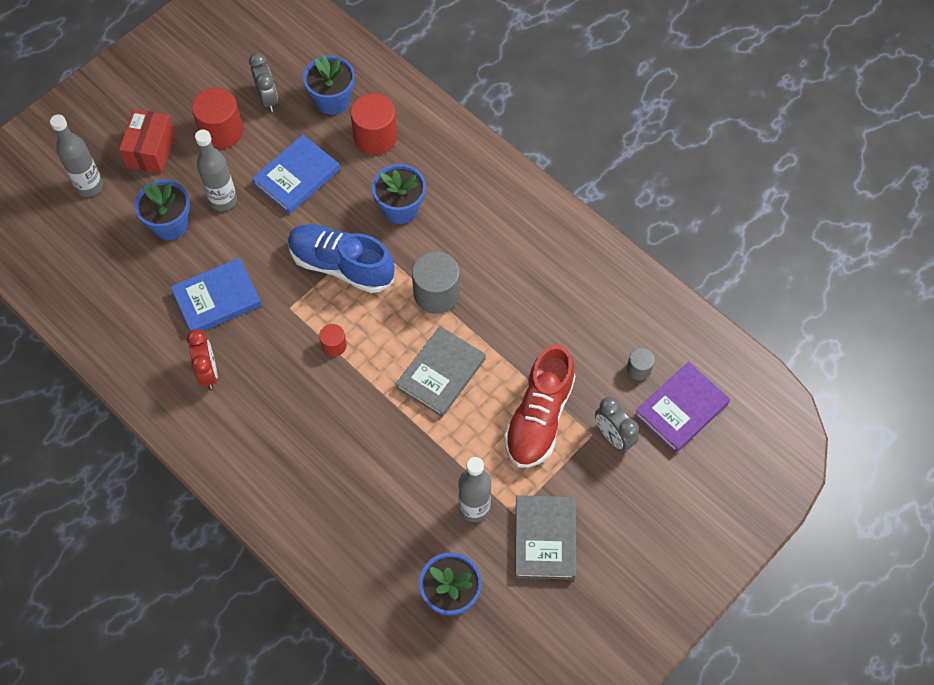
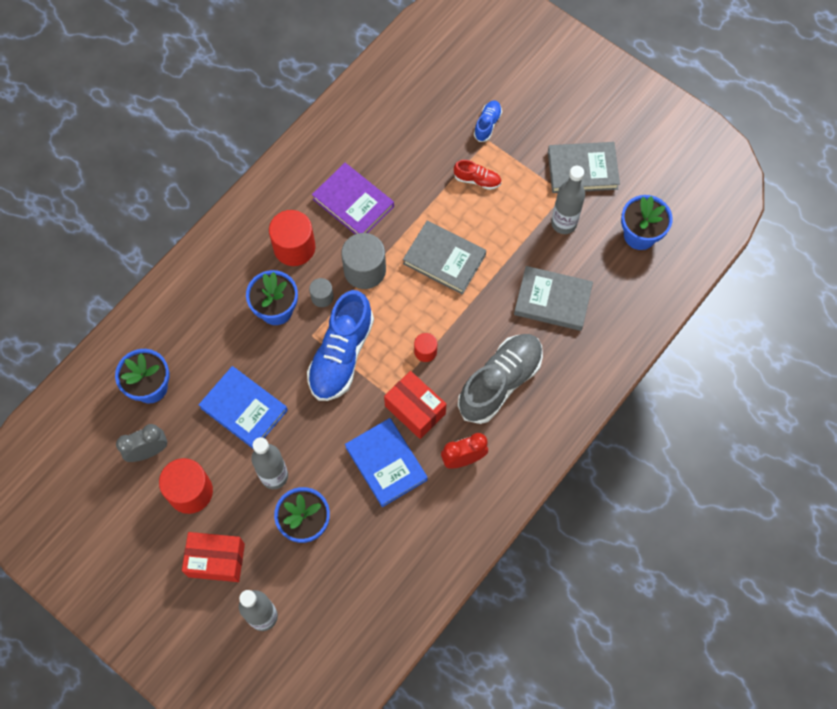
camera: 95 degrees left, 5 degrees up
(270, 330) = (415, 410): none -> red box
(287, 417) = (500, 382): none -> grey shoe
(375, 137) = (194, 341): red cylinder -> red cylinder (294, 247)
(377, 483) = (552, 300): none -> grey book
(539, 418) = (477, 180): red shoe -> red shoe, size x0.47
(613, 436) = (487, 124): grey clock -> blue shoe
(638, 369) = (424, 108): grey cylinder -> grey cylinder (322, 297)
(681, 409) = (457, 77): purple book -> purple book (353, 203)

